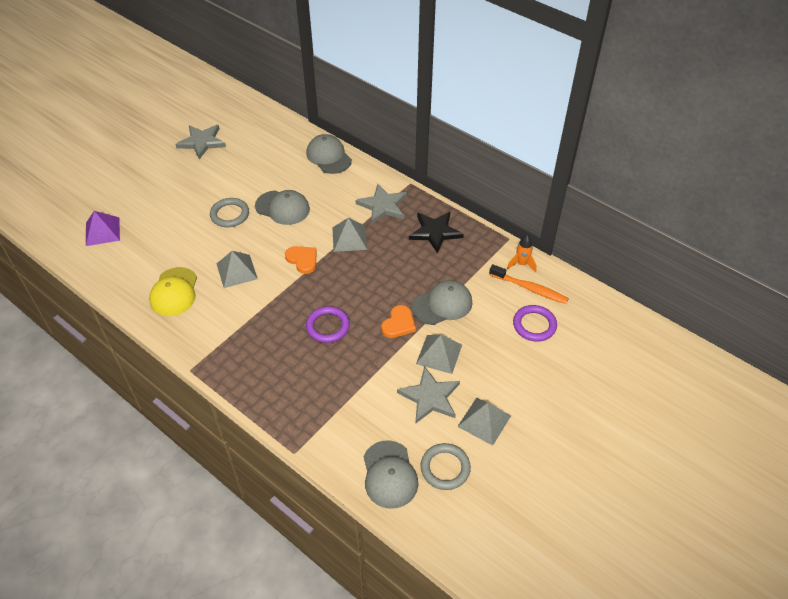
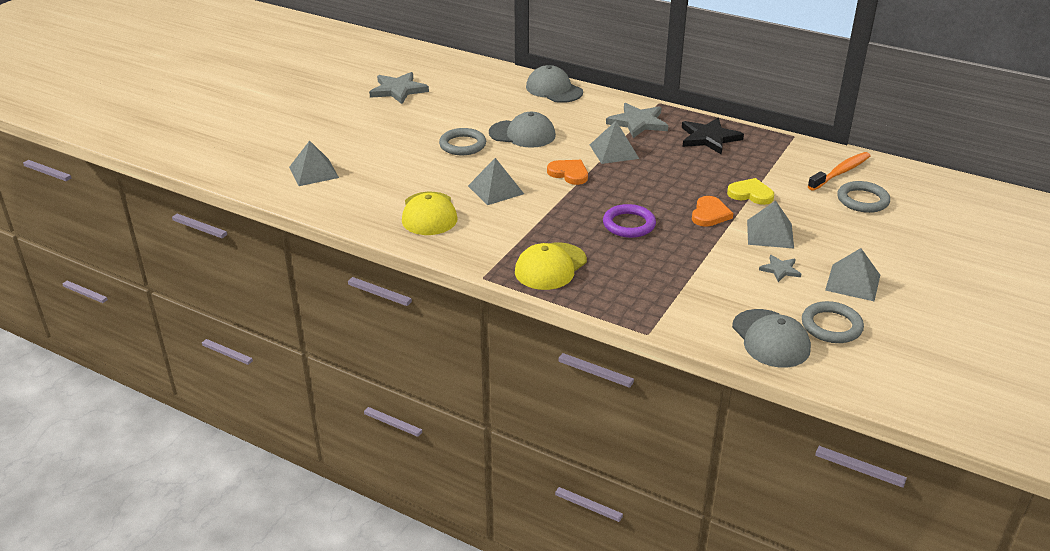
camera: 10 degrees left, 15 degrees down
(102, 231) = (313, 172): purple pyramid -> grey pyramid
(247, 366) = (550, 267): none -> yellow cap
(430, 397) = (780, 270): grey star -> grey star, size x0.54
(442, 304) = (750, 194): grey cap -> yellow heart
(521, 264) = (820, 154): orange rocket -> none
(530, 288) = (840, 172): orange toothbrush -> orange toothbrush turned 60 degrees counterclockwise
(534, 325) = (862, 200): purple ring -> grey ring

